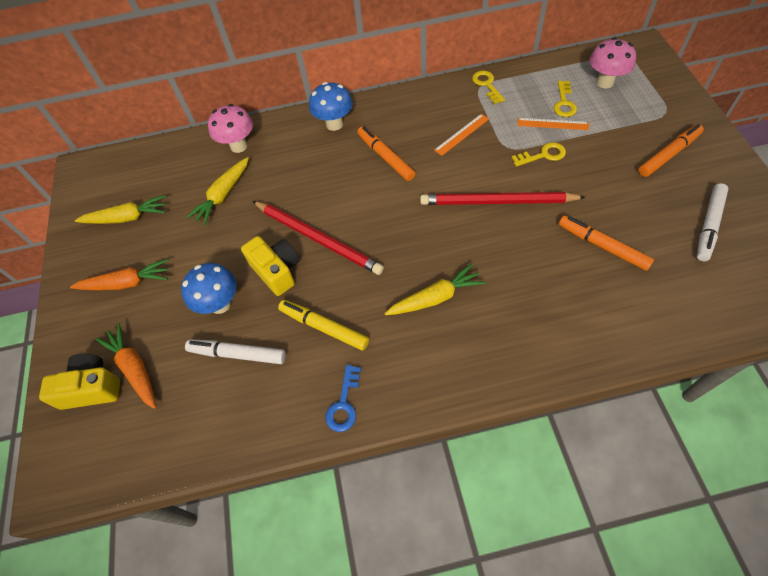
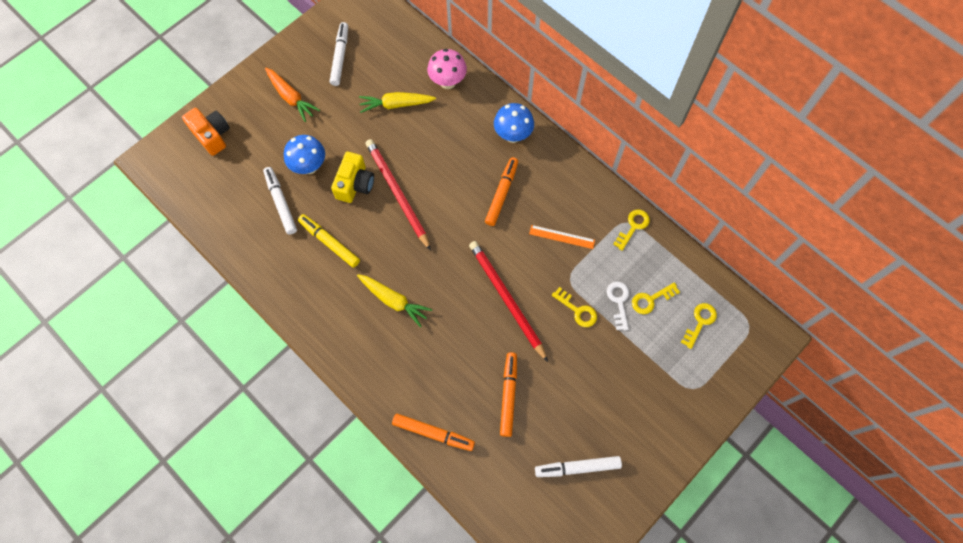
camera: 50 degrees right, 10 degrees up
(92, 388) = (212, 135): yellow camera -> orange camera
(127, 218) = (340, 57): yellow carrot -> white marker
(134, 368) = (237, 149): orange carrot -> none
(318, 238) = (397, 193): red pencil -> red pencil turned 150 degrees clockwise
(324, 327) = (329, 243): yellow marker -> yellow marker turned 45 degrees counterclockwise
(344, 404) = (284, 288): blue key -> none
(552, 124) = (618, 302): orange ruler -> white key
(605, 82) = (700, 322): pink mushroom -> yellow key
(668, 155) = (640, 409): orange marker -> orange marker (433, 433)

